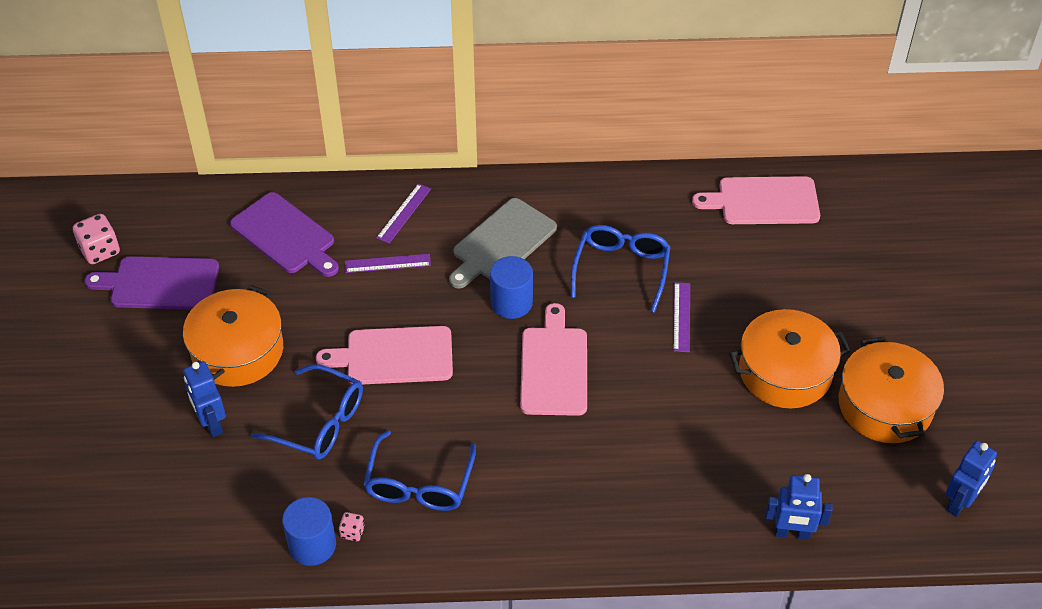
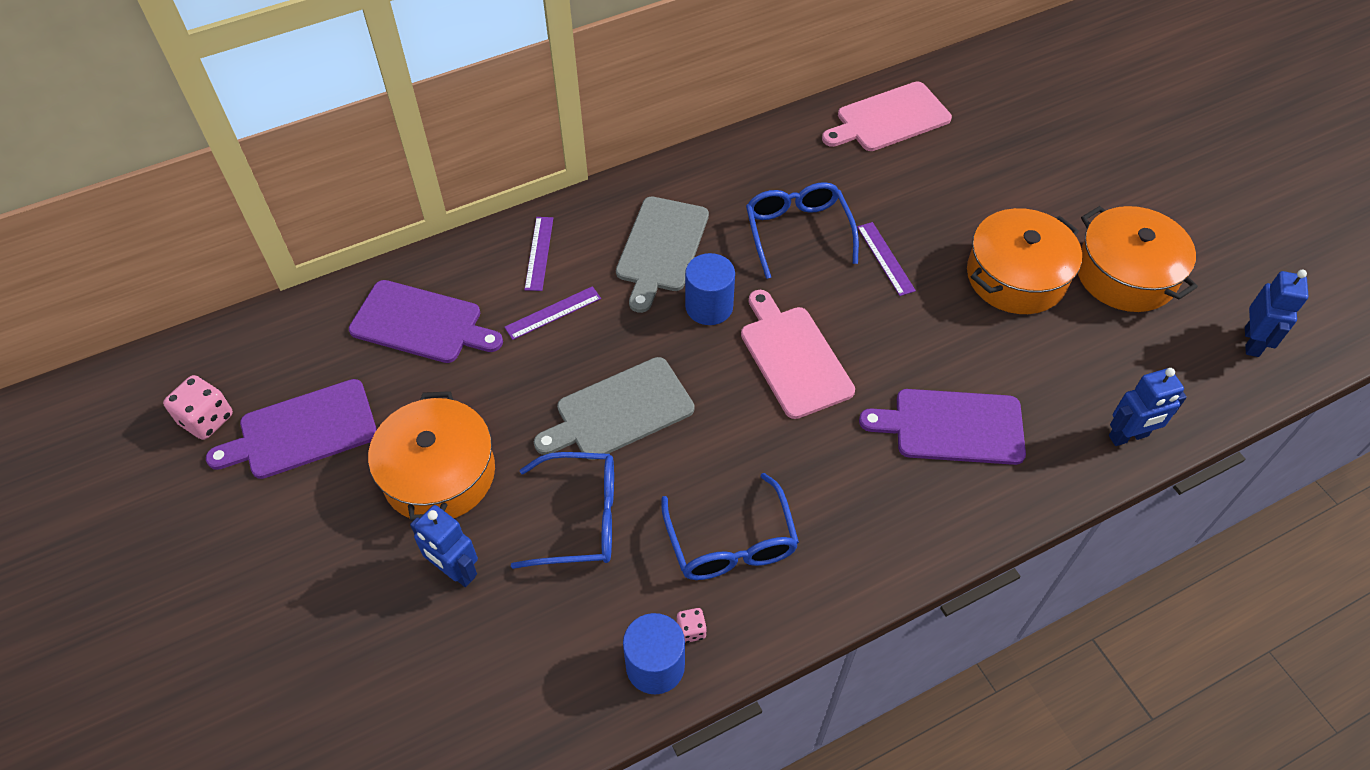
camera: 25 degrees left, 5 degrees up
(394, 356) = (620, 411): pink cutting board -> grey cutting board
(648, 468) = (952, 427): none -> purple cutting board

